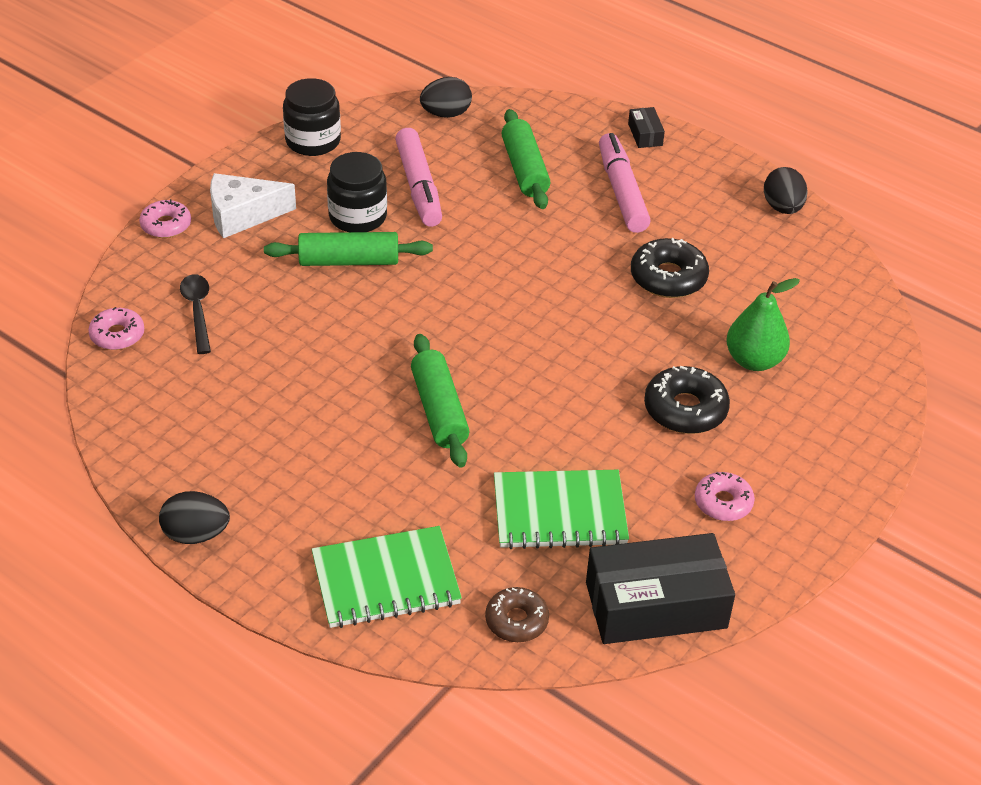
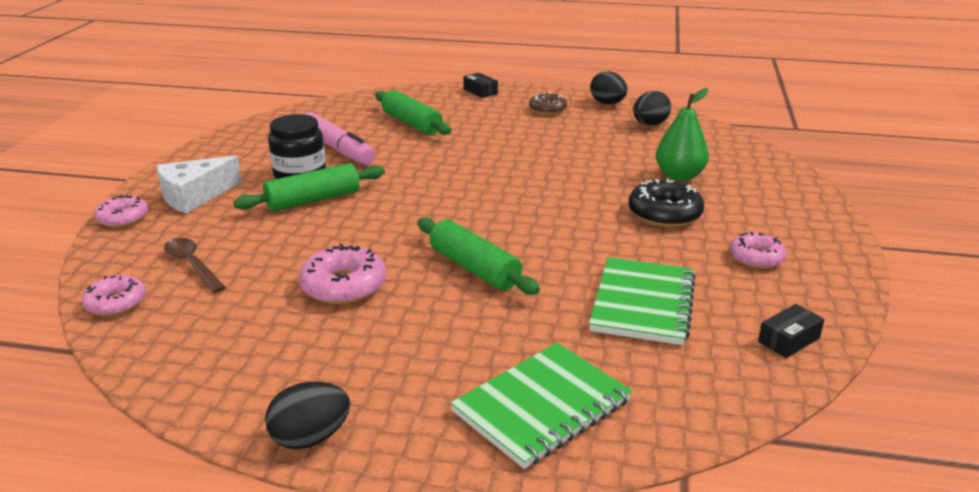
camera: 25 degrees left, 15 degrees down
(197, 311) = (192, 265): black spoon -> brown spoon
(311, 387) = (344, 286): none -> pink donut
(313, 141) = (228, 144): black jar -> none
(446, 114) = (326, 110): black egg -> black egg (650, 124)
(516, 621) = (692, 394): brown donut -> brown donut (547, 109)
(559, 512) = (642, 304): green notebook -> green notebook turned 45 degrees counterclockwise
(621, 192) = (493, 119): pink marker -> none
(656, 605) = (788, 340): black box -> black box, size x0.43
(668, 277) = (571, 151): black donut -> none

